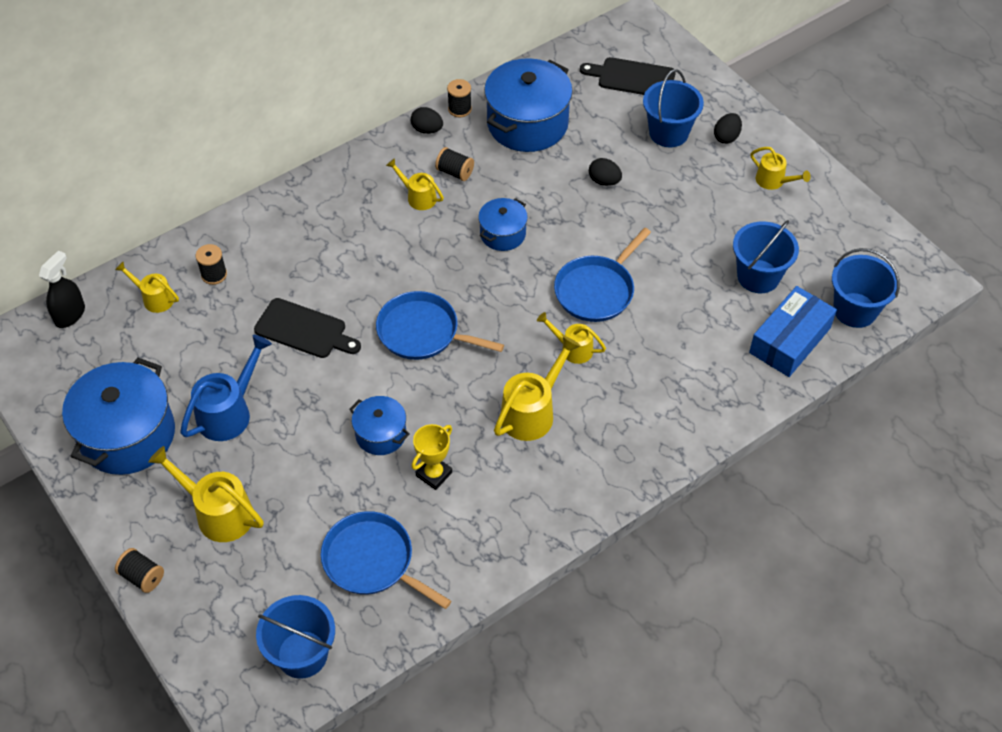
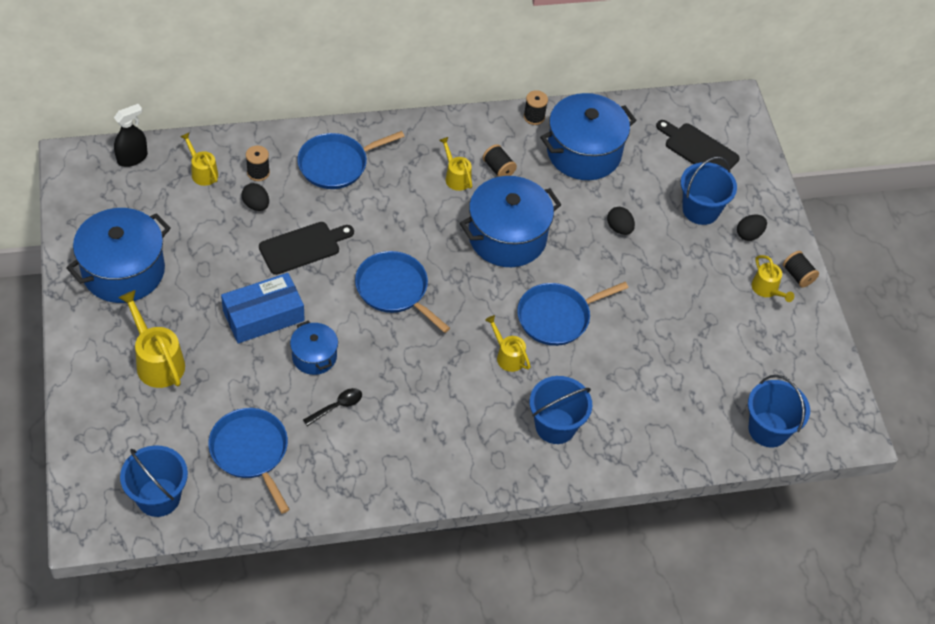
camera: 20 degrees right, 0 degrees up
(142, 576) = (75, 384): black spool -> black spool (798, 275)
(229, 411) = (209, 286): blue watering can -> none
(290, 233) = (336, 164): none -> blue pan
(304, 330) = (302, 247): black cutting board -> black cutting board turned 75 degrees counterclockwise
(427, 130) = (496, 123): black egg -> black egg (256, 205)
(434, 474) = (337, 406): yellow trophy -> black spoon
(502, 234) = (507, 237): blue pot -> blue pot, size x1.88
(532, 411) = (444, 392): yellow watering can -> none
(758, 276) = (702, 365): blue bucket -> blue bucket (555, 426)
(790, 340) = (695, 430): blue box -> blue box (263, 316)

